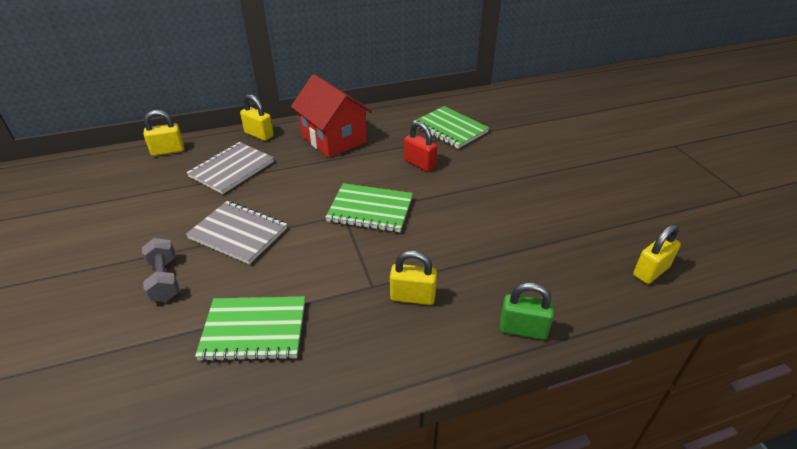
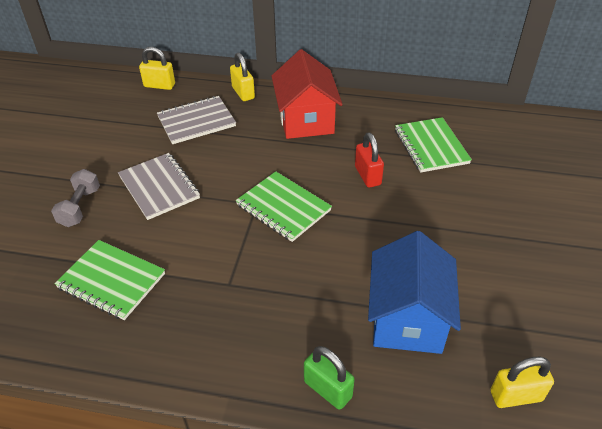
camera: 30 degrees right, 5 degrees up
(412, 296) = (255, 310): yellow padlock -> none
(536, 252) = (407, 318): none -> blue house

